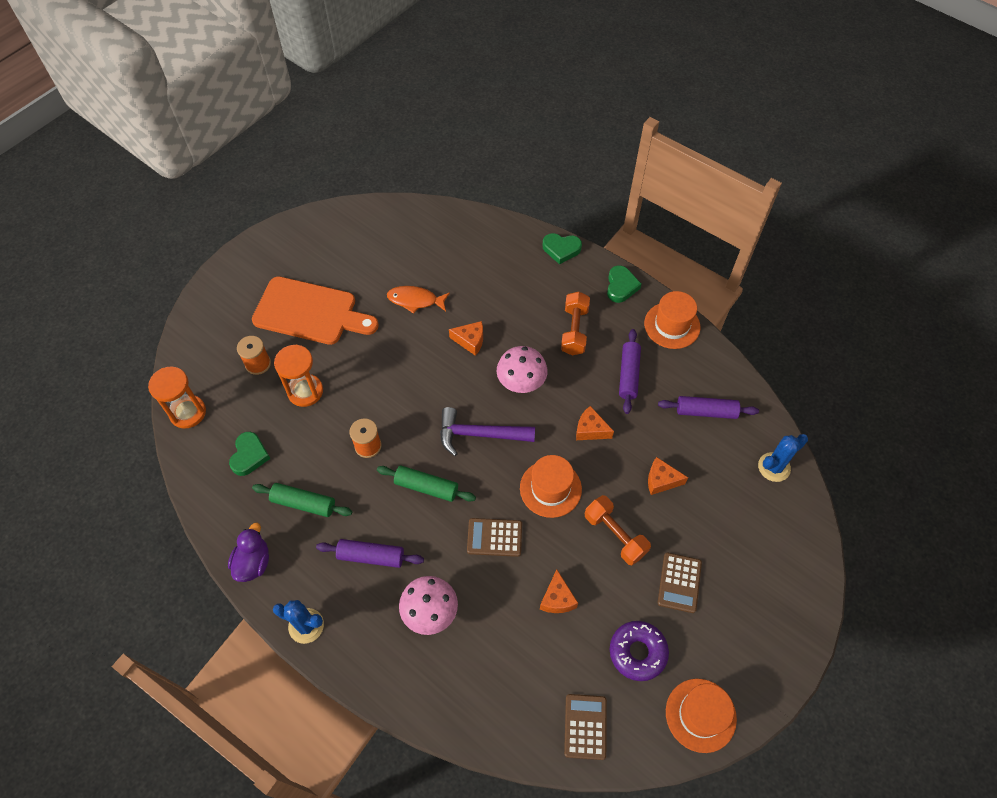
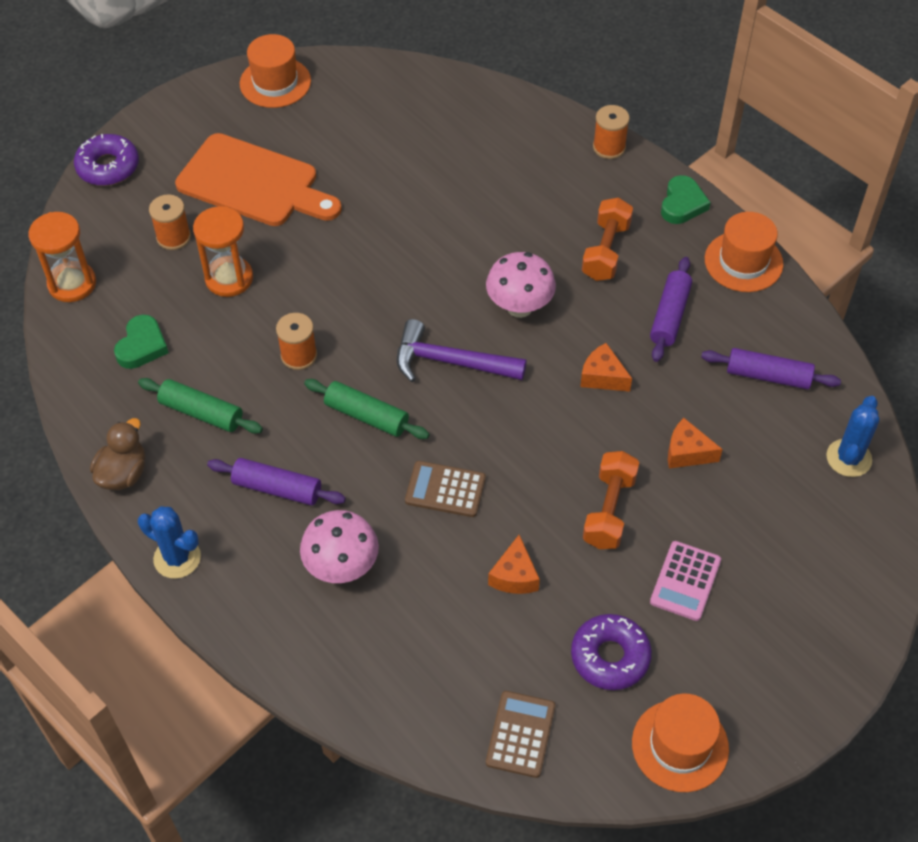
camera: 10 degrees right, 5 degrees down
(199, 314) = (108, 167): none -> purple donut
(253, 562) = (123, 473): purple duck -> brown duck
(415, 300) = (397, 186): orange fish -> none
(470, 341) = (461, 246): orange cheese -> none
(550, 488) = (533, 441): orange hat -> orange hat (275, 82)
(561, 249) = (609, 147): green heart -> orange spool
(615, 535) = (609, 510): orange dumbbell -> orange dumbbell turned 45 degrees clockwise
(679, 582) = (685, 581): brown calculator -> pink calculator
(774, 467) = (848, 458): blue cactus -> blue cactus turned 45 degrees counterclockwise

